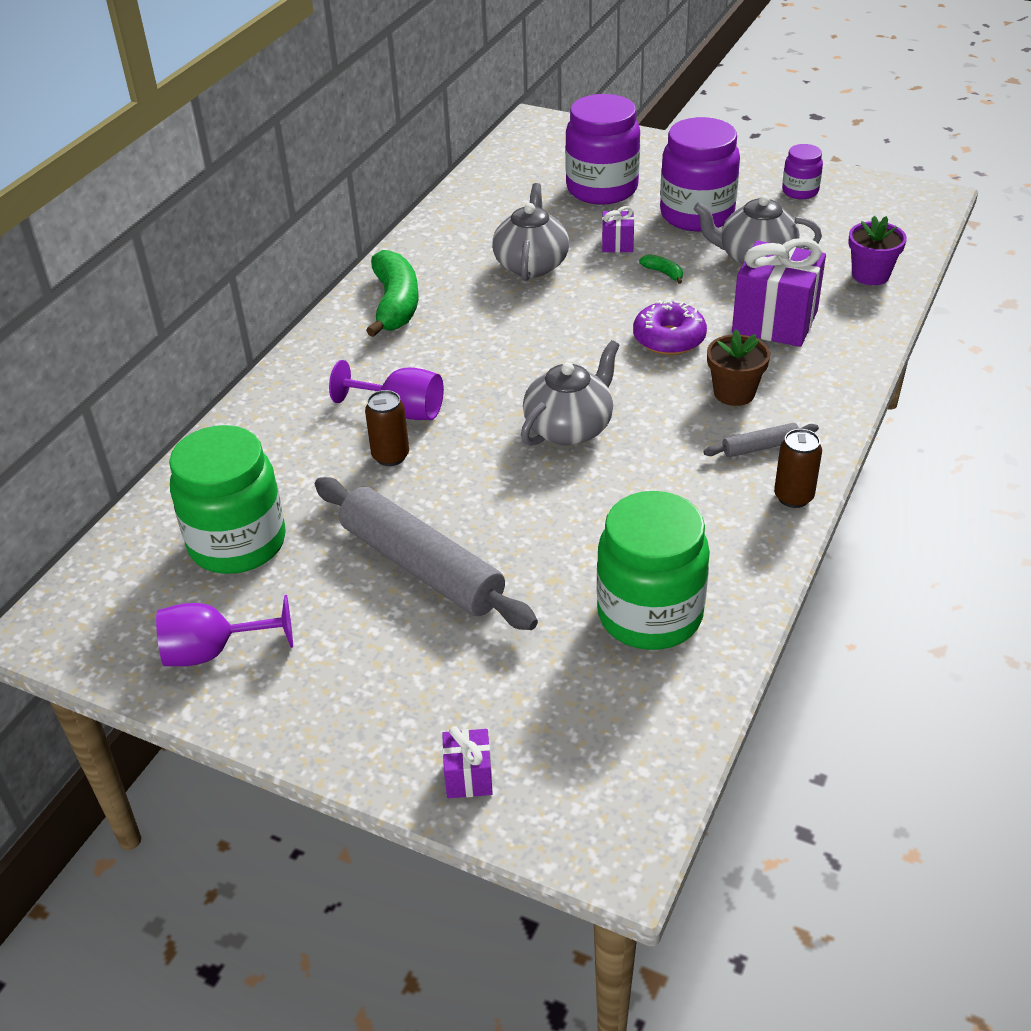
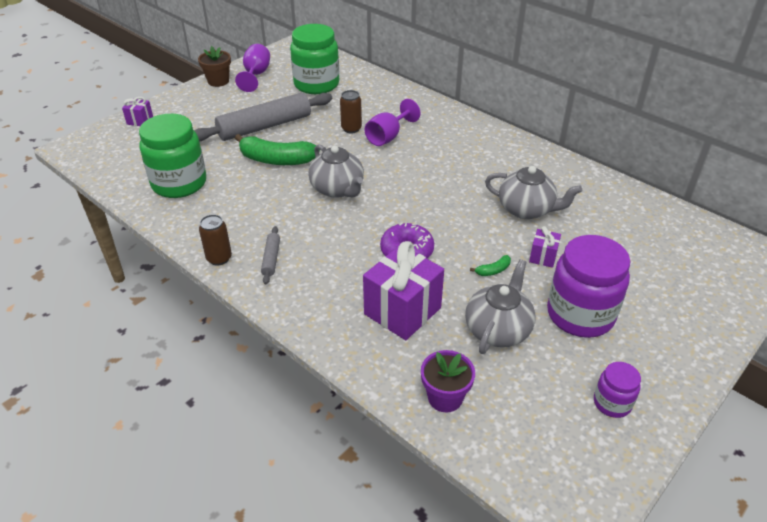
camera: 105 degrees right, 0 degrees up
(395, 304) = (497, 148): green banana -> green banana (276, 160)
(602, 189) = (637, 269): purple jar -> none
(734, 393) = (331, 264): brown flower pot -> brown flower pot (218, 81)

